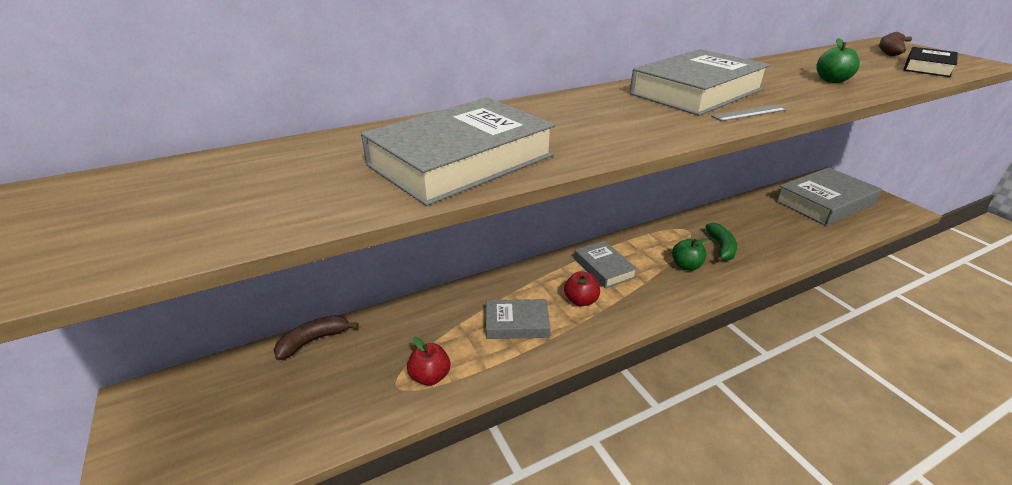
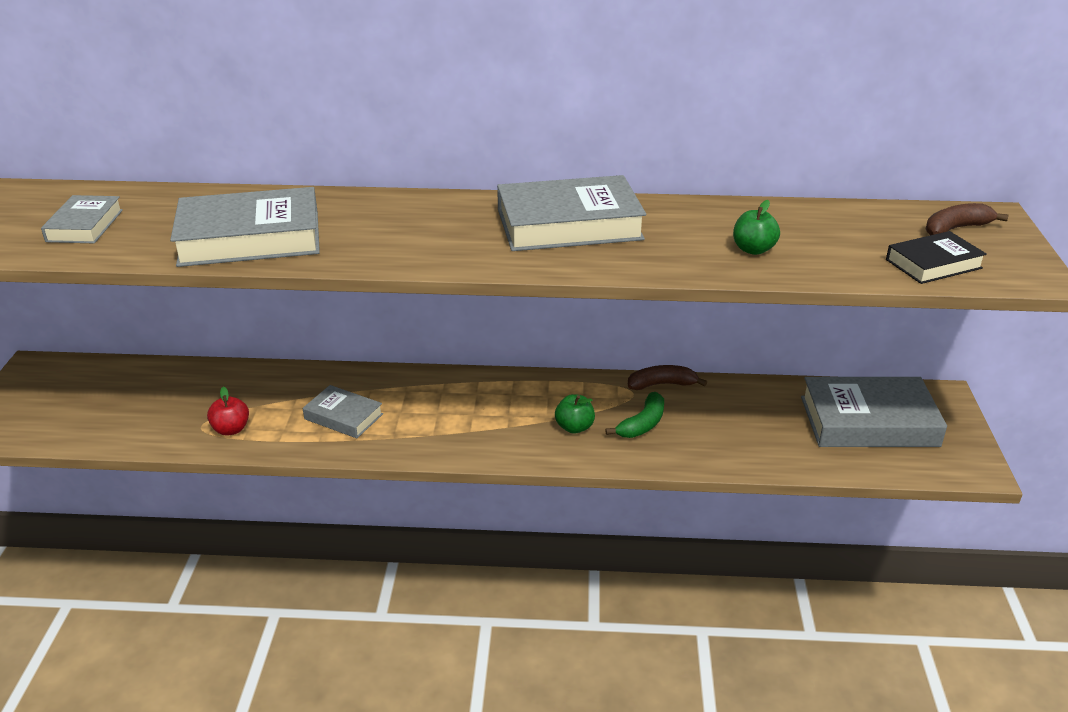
camera: 30 degrees right, 0 degrees up
(313, 340) = (175, 369): brown banana -> brown banana (661, 384)
(581, 300) = (423, 419): red apple -> none
(604, 268) = (485, 399): grey book -> grey book (84, 225)
(749, 113) = (565, 262): grey ruler -> none

